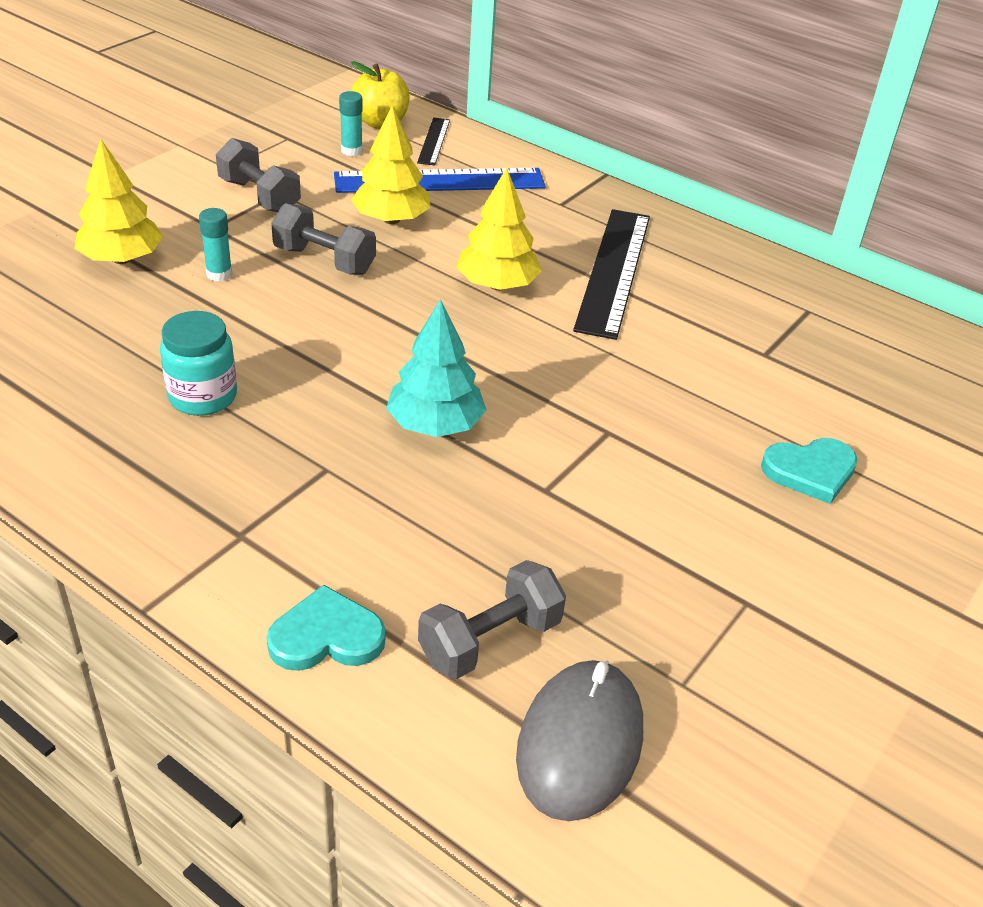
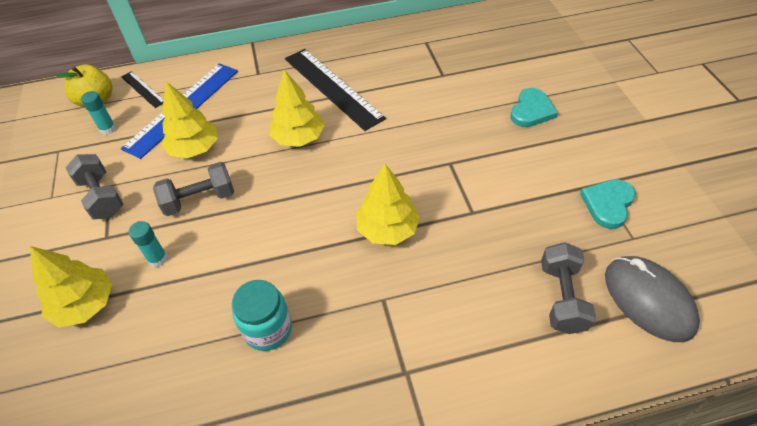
camera: 45 degrees left, 10 degrees up
(259, 196) = (102, 197): grey dumbbell -> grey dumbbell turned 60 degrees clockwise
(326, 636) = (514, 371): turquoise heart -> turquoise heart (608, 204)
(435, 424) = (387, 229): turquoise tree -> yellow tree

